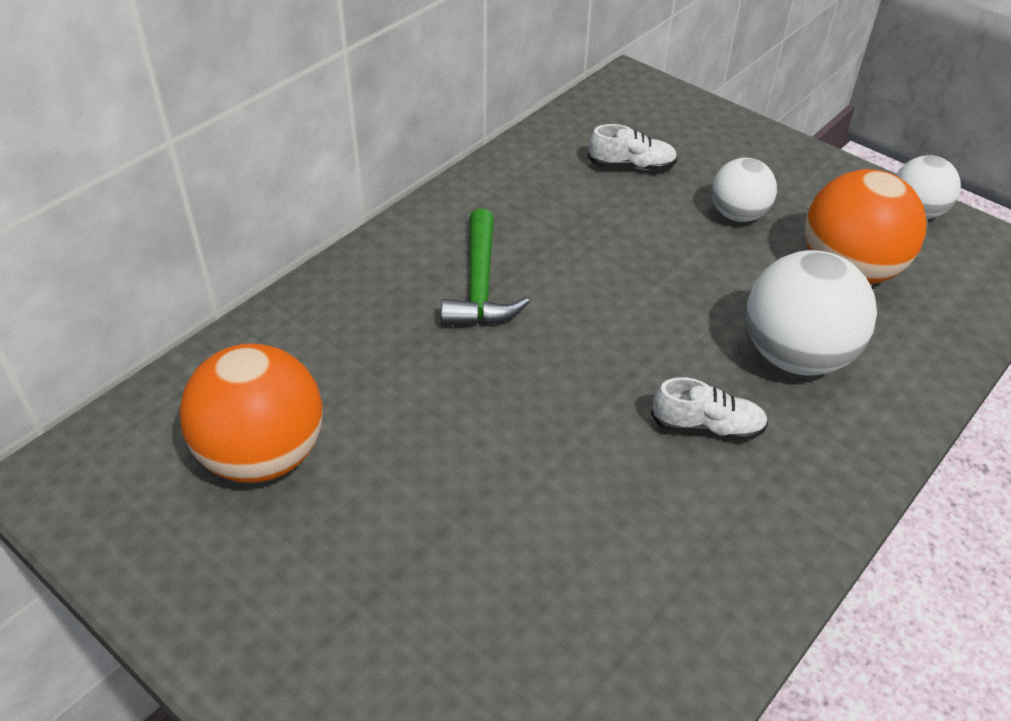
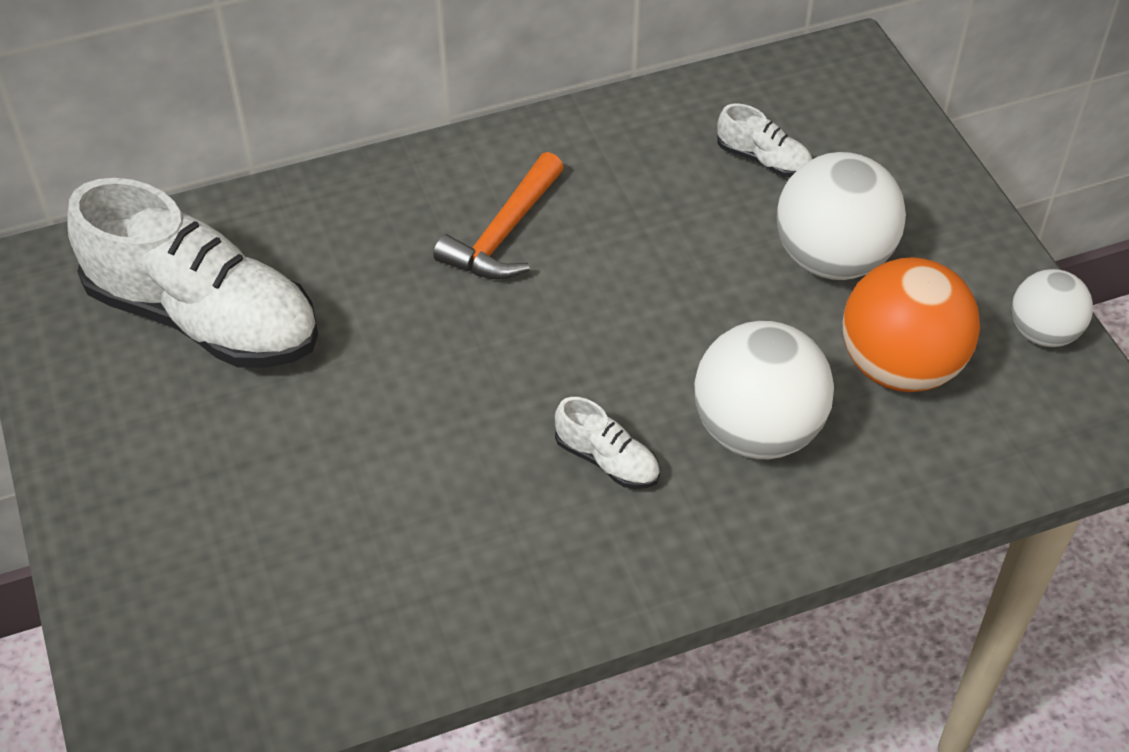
camera: 30 degrees right, 5 degrees up
(263, 455) = (204, 318): orange ball -> white shoe
(480, 286) = (503, 234): green hammer -> orange hammer
(738, 214) = (832, 258): white ball -> white ball, size x1.67

